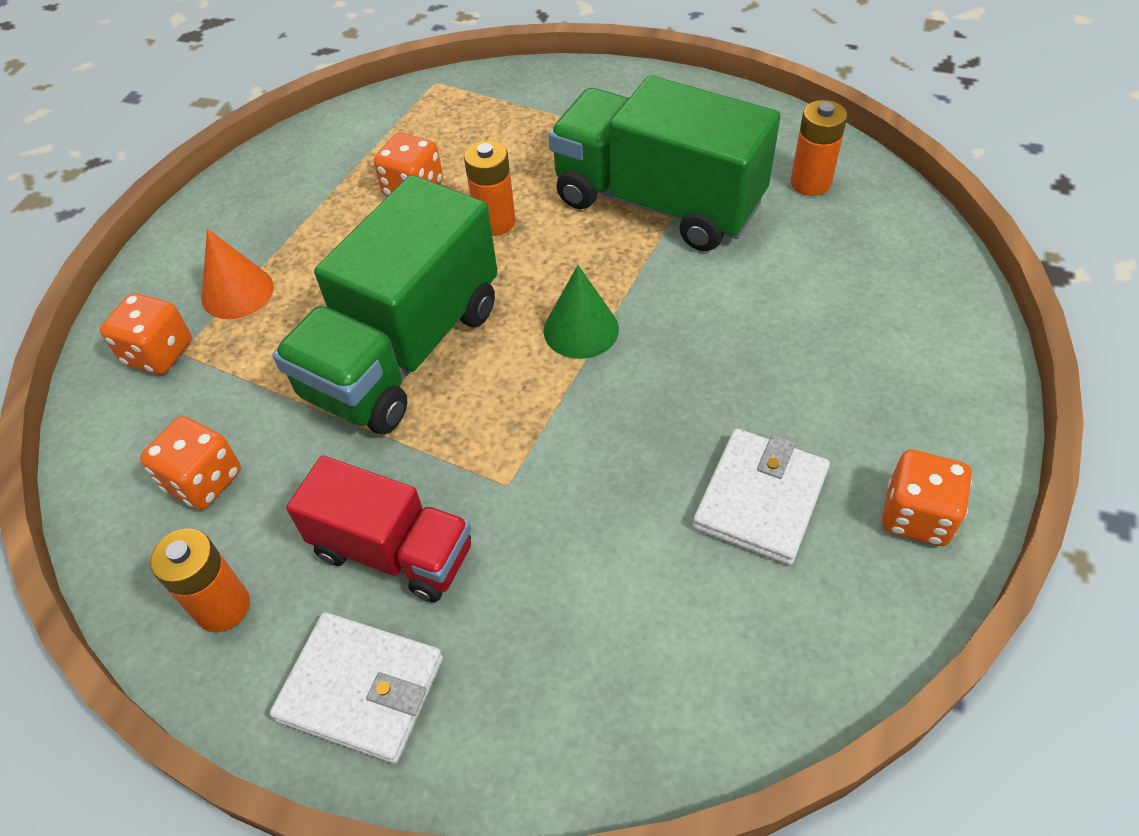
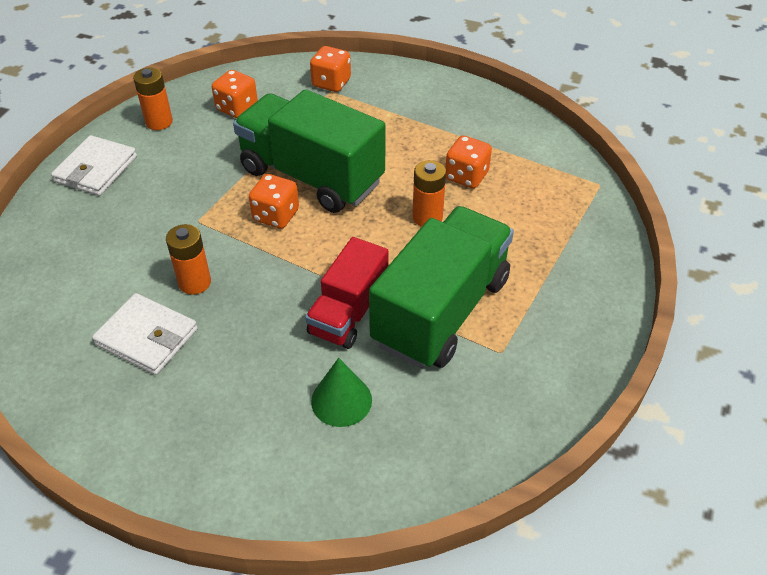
camera: 90 degrees right, 5 degrees down
(237, 292) = (375, 106): orange cone -> none
(393, 551) = (169, 177): red truck -> red truck (348, 312)
(581, 329) = (313, 258): green cone -> green cone (341, 400)
(810, 183) = (459, 421): orange battery -> orange battery (194, 282)
(916, 516) = (105, 420): orange dice -> orange dice (276, 215)

